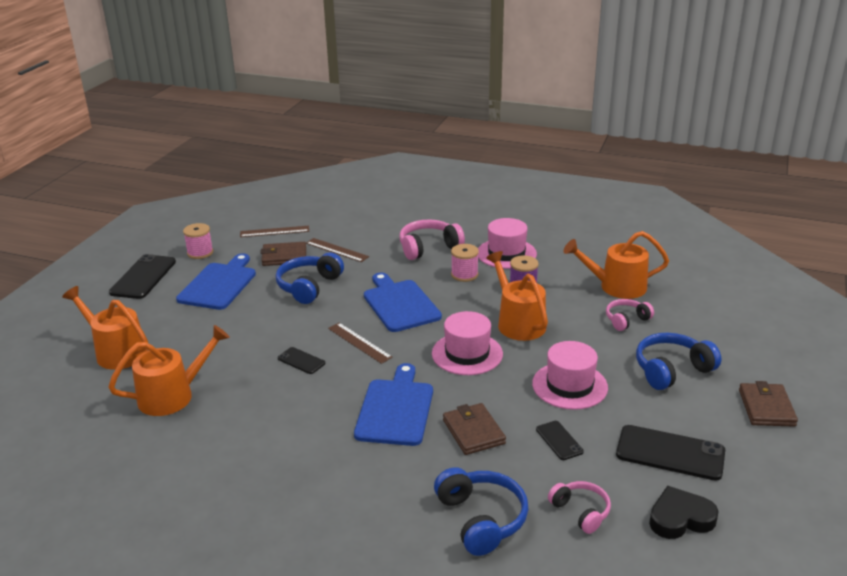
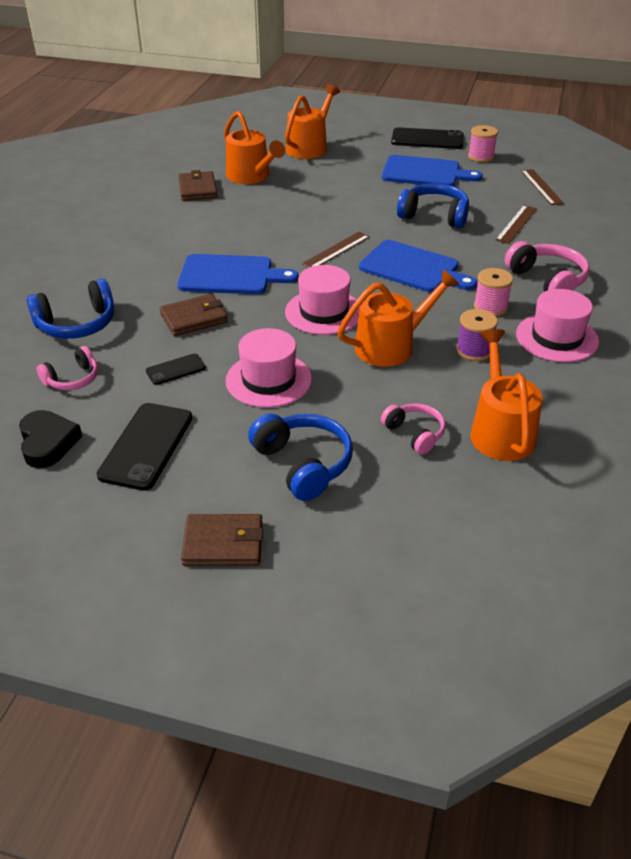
camera: 85 degrees right, 10 degrees up
(284, 256) = (490, 197): brown wallet -> brown wallet (198, 189)
(301, 361) = (303, 224): black phone -> none
(400, 304) = (413, 268): blue cutting board -> blue cutting board turned 60 degrees clockwise

